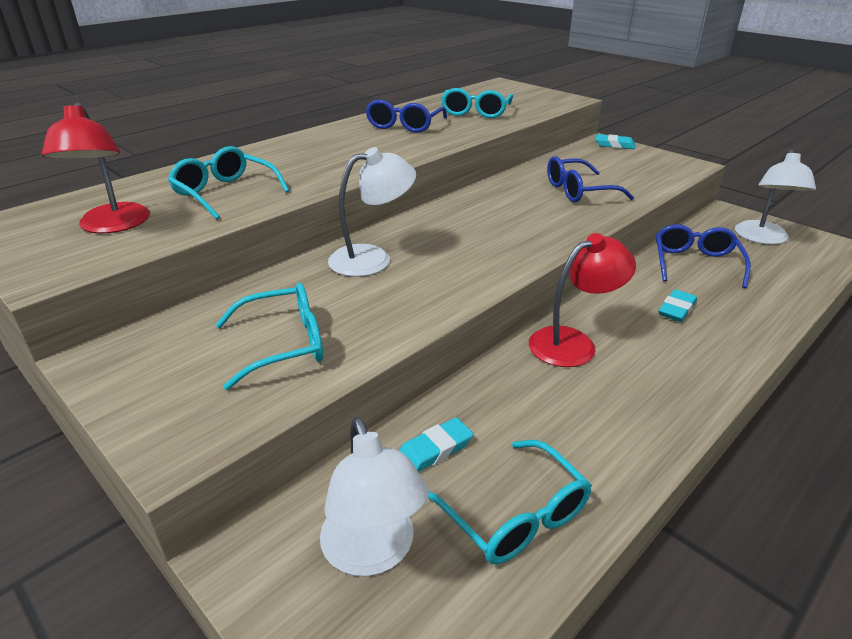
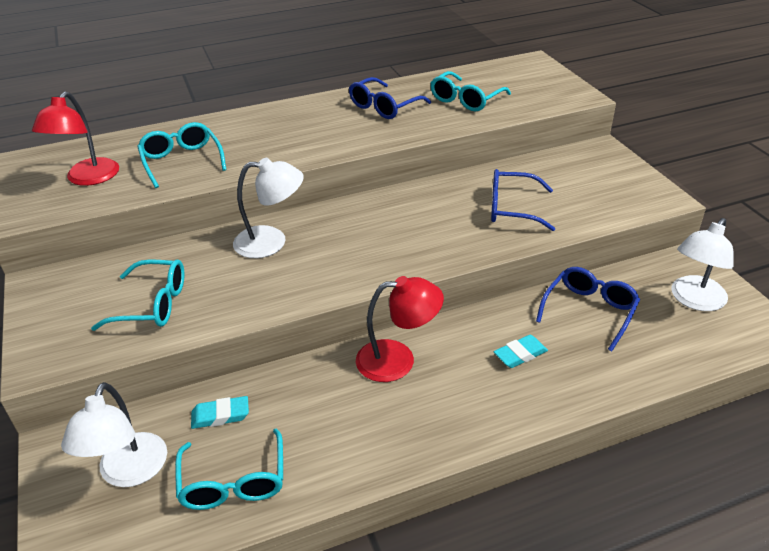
camera: 25 degrees right, 5 degrees up
(614, 145) = (609, 156): turquoise eraser -> none

